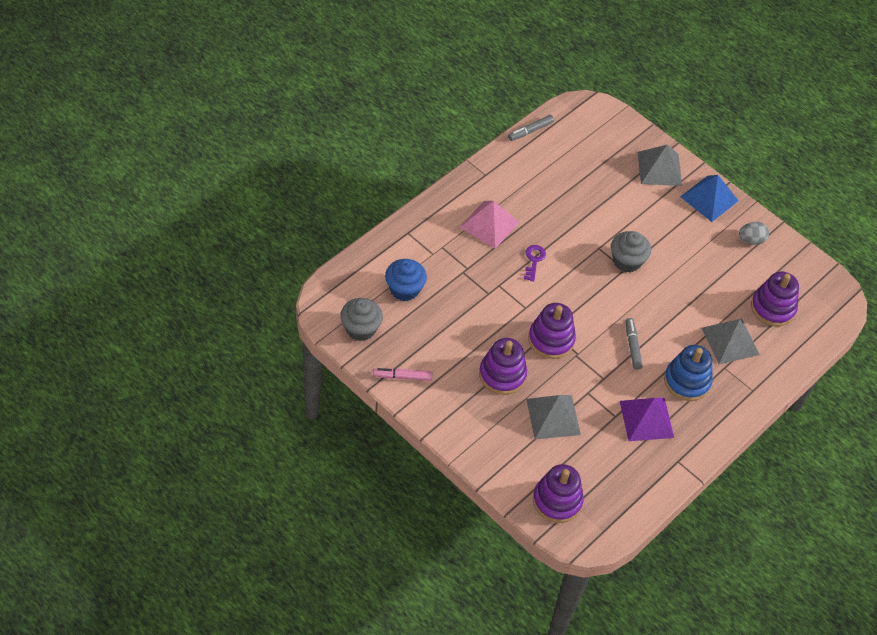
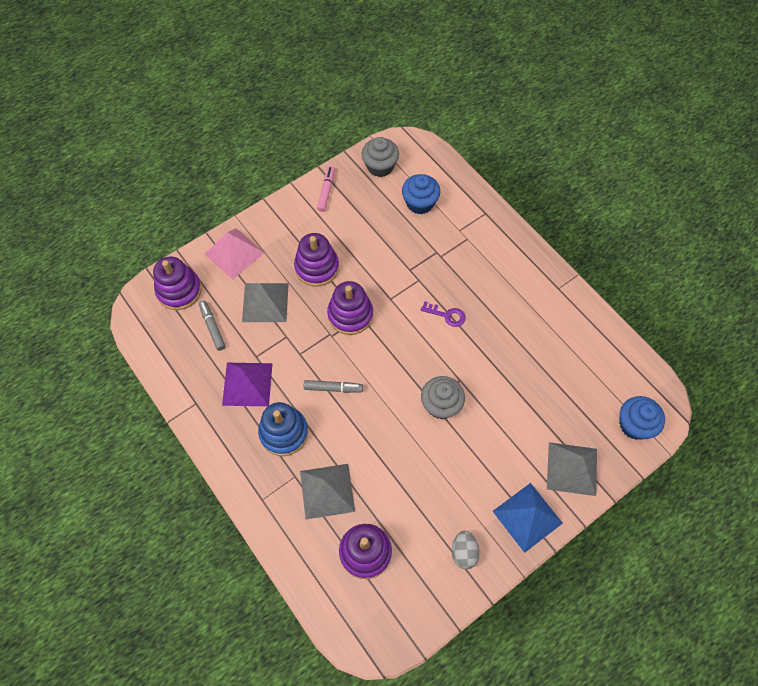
camera: 105 degrees right, 10 degrees up
(489, 224) = (493, 282): pink pyramid -> pink pyramid (234, 253)
(530, 131) = (621, 340): grey marker -> grey marker (212, 327)
(609, 126) = (634, 425): none -> blue cupcake

